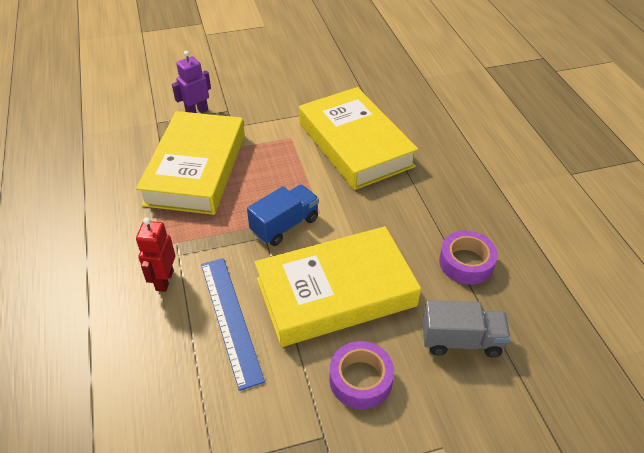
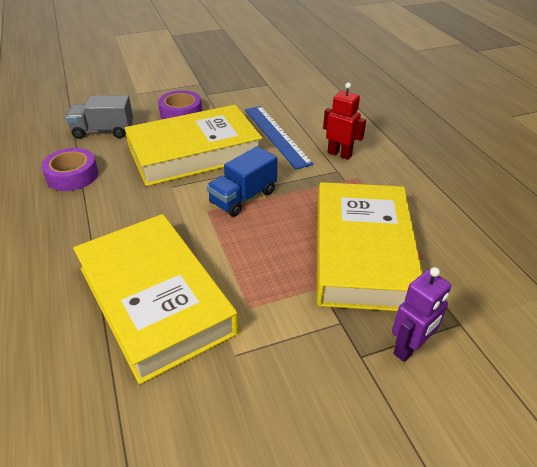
camera: 175 degrees right, 5 degrees down
(164, 280) = (339, 154): red robot -> red robot turned 60 degrees counterclockwise

